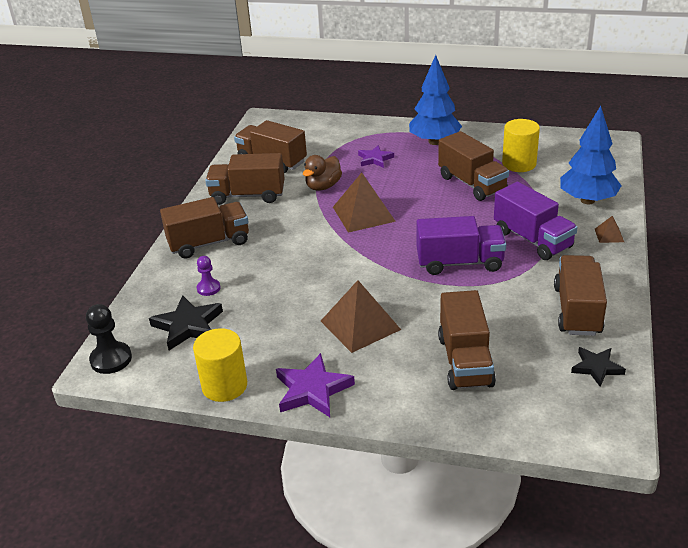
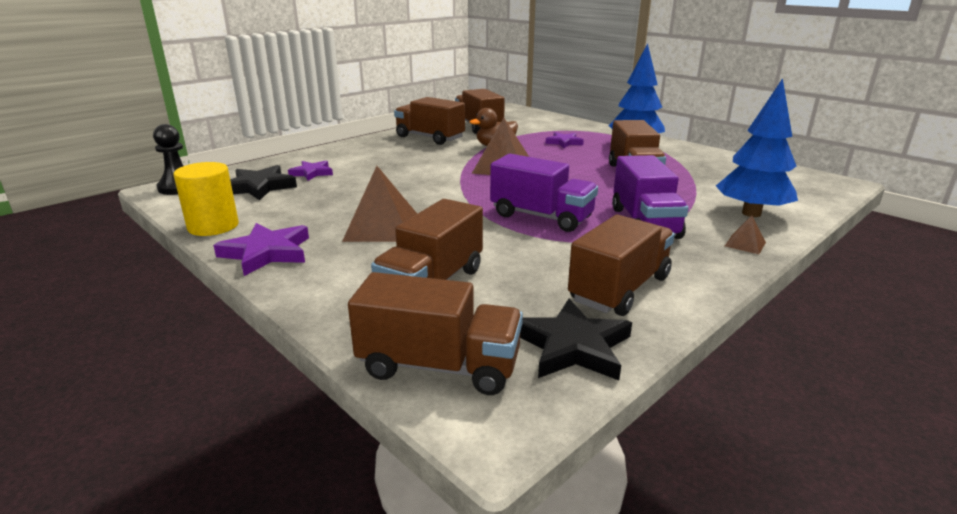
camera: 30 degrees right, 10 degrees down
(208, 288) = (312, 173): purple pawn -> purple star
(209, 243) = (358, 152): brown truck -> brown truck (439, 366)
(519, 164) = (703, 173): yellow cylinder -> none
(596, 368) = (572, 346): black star -> black star, size x1.55

